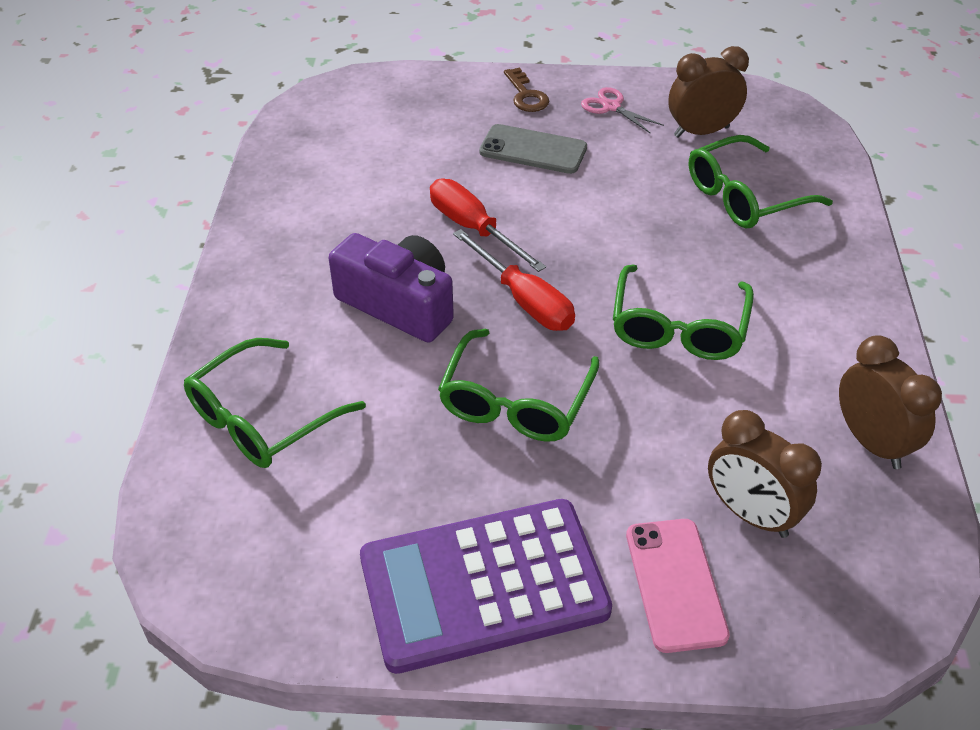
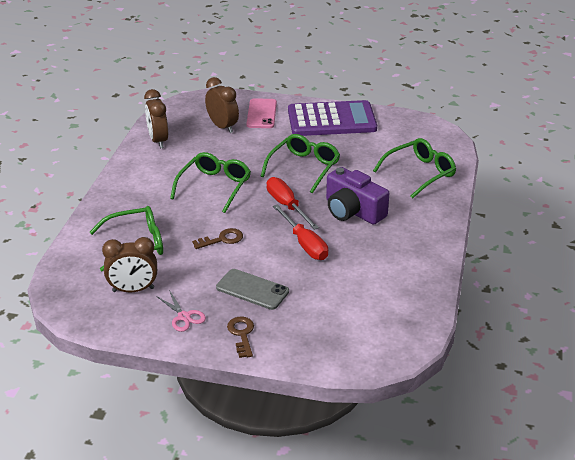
camera: 170 degrees left, 10 degrees down
(612, 221) = (222, 239): none -> brown key

